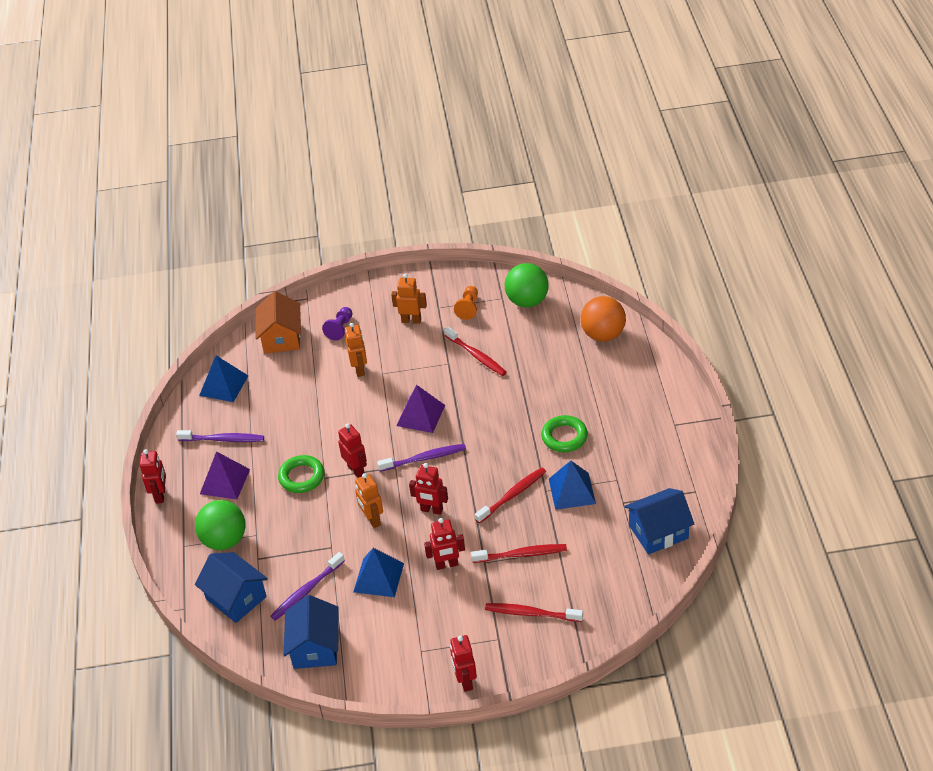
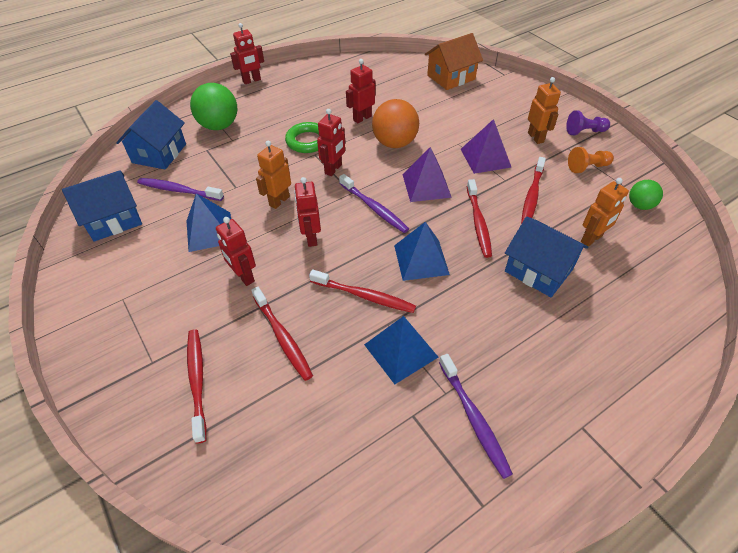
camera: 60 degrees right, 5 degrees up
(223, 385) = (379, 69): blue pyramid -> blue pyramid (421, 259)
(223, 439) = (324, 88): purple toothbrush -> purple toothbrush (473, 418)
(224, 481) = (281, 104): purple pyramid -> purple pyramid (485, 158)
(340, 329) = (487, 102): purple pawn -> purple pawn (584, 132)
(360, 369) = (451, 129): orange robot -> orange robot (591, 239)
(465, 681) = (85, 353): red robot -> red robot (362, 118)
(483, 400) = (478, 222): none -> red toothbrush
(527, 301) = (639, 205): green ball -> green ball, size x0.57
(564, 437) = (477, 311): green ring -> none
(603, 335) = (658, 289): orange ball -> orange ball (394, 143)
(658, 532) = (384, 482): blue house -> blue house (538, 270)

